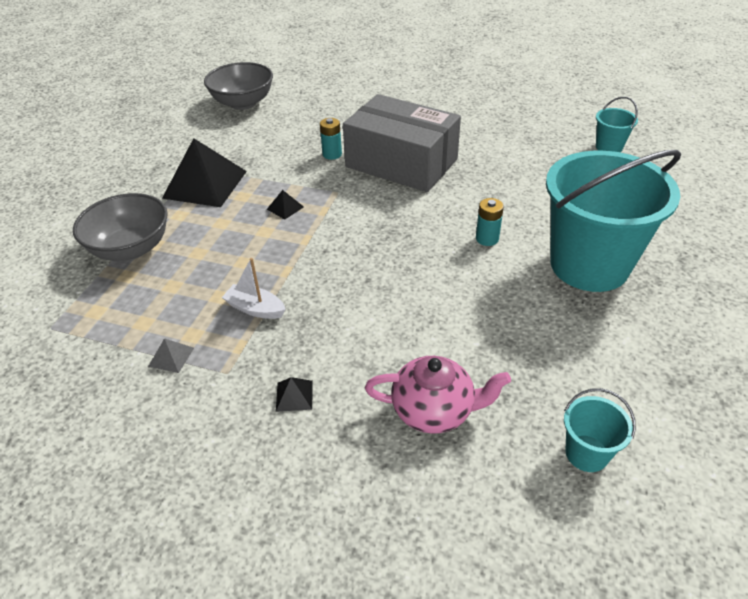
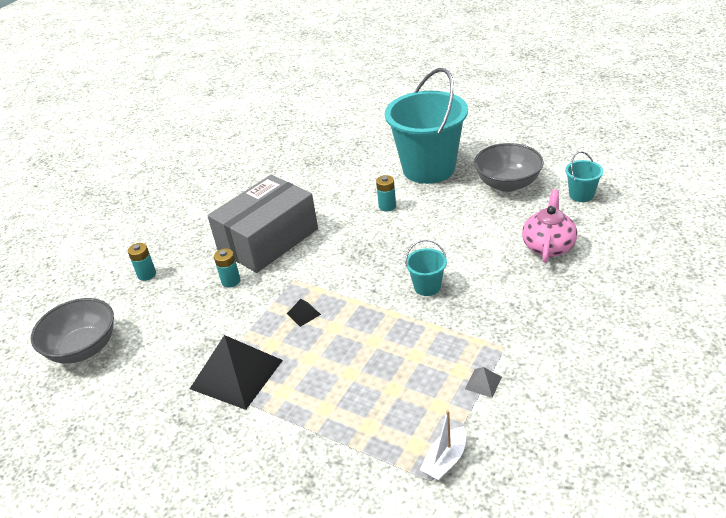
camera: 75 degrees left, 5 degrees down
(131, 248) = (325, 427): grey bowl -> grey bowl (507, 184)
(255, 309) = (436, 332): white boat -> white boat (445, 460)
(294, 395) = (531, 310): black pyramid -> none
(337, 108) = (147, 274): none -> turquoise battery
(609, 147) = (300, 138): turquoise bucket -> turquoise bucket (427, 287)

